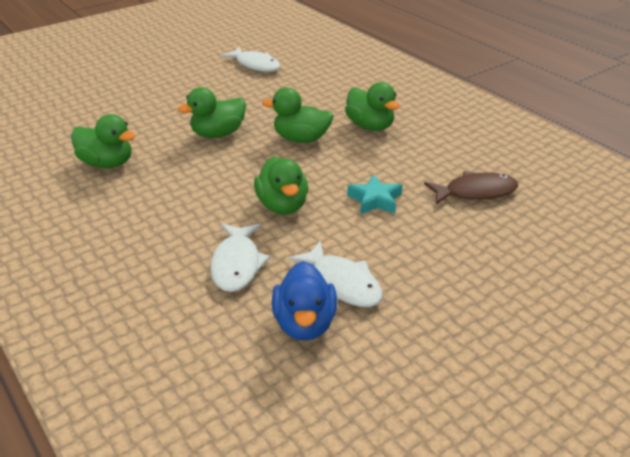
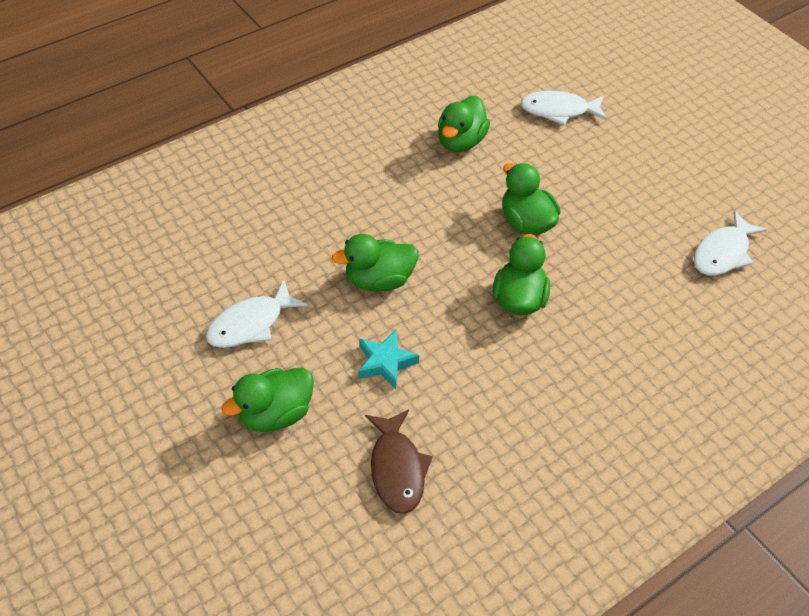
camera: 90 degrees right, 15 degrees up
(237, 264) = (288, 247): white fish -> white fish (558, 111)
(304, 324) = (202, 294): blue duck -> none
(370, 126) = (556, 373): green duck -> green duck (275, 414)

